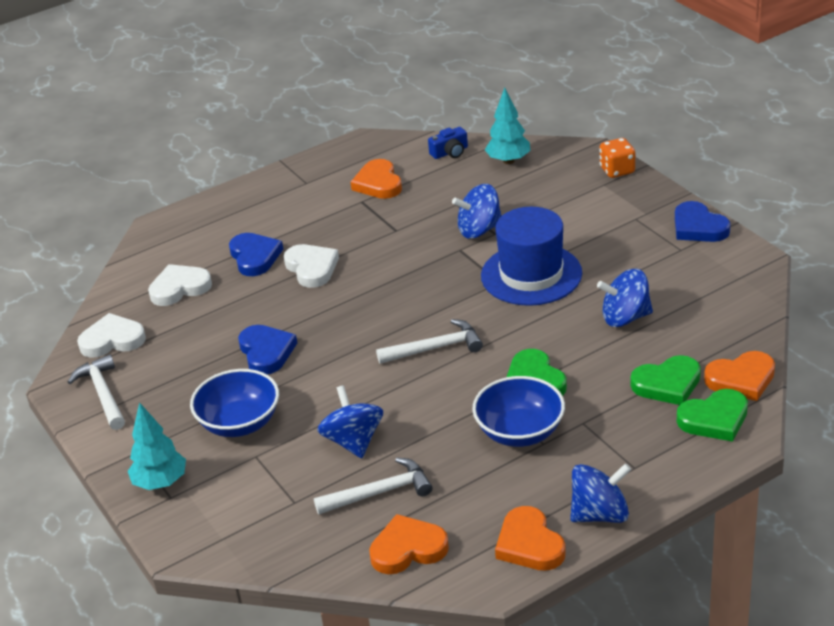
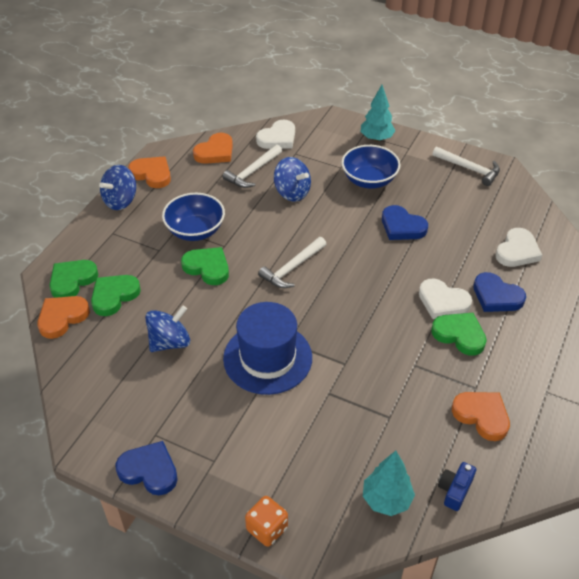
camera: 145 degrees right, 10 degrees up
(112, 340) = (510, 200): white heart -> white heart (278, 138)
(329, 239) = (459, 335): none -> green heart
(479, 230) = (345, 391): blue spinning top -> none

